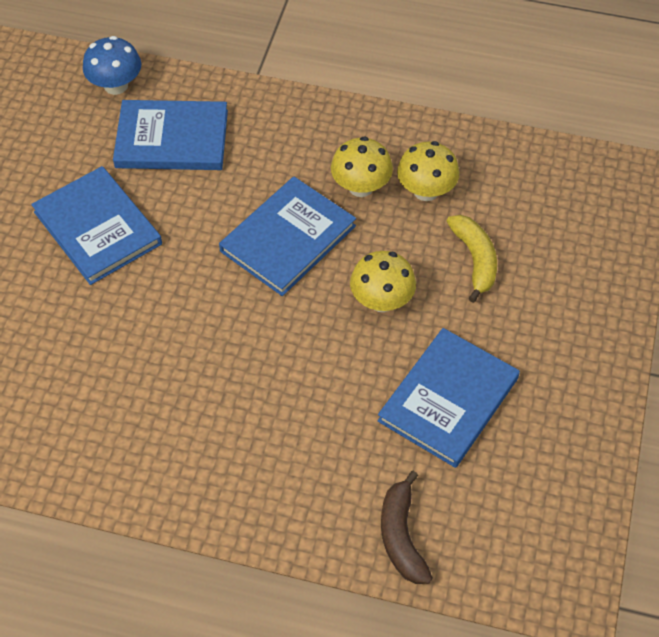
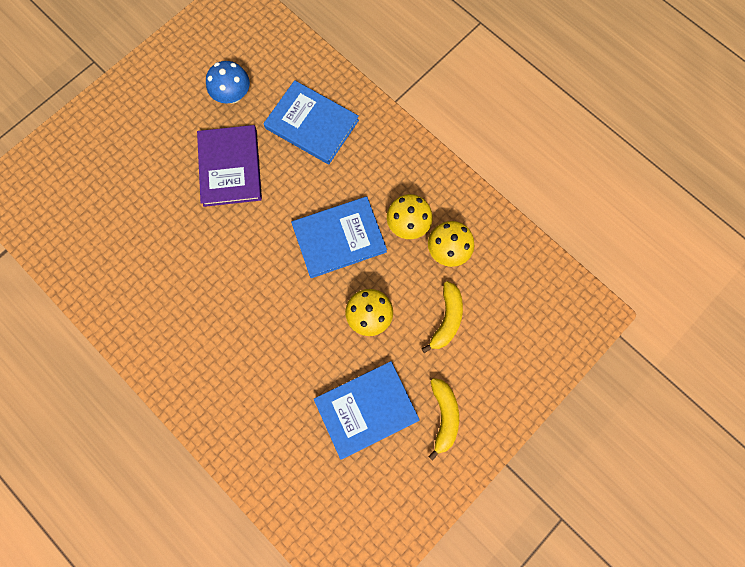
camera: 30 degrees right, 20 degrees up
(97, 228) = (230, 167): blue book -> purple book
(116, 85) = (300, 65): blue mushroom -> blue mushroom (233, 95)
(401, 536) = (281, 484): brown banana -> none
(544, 359) = (443, 416): none -> yellow banana

